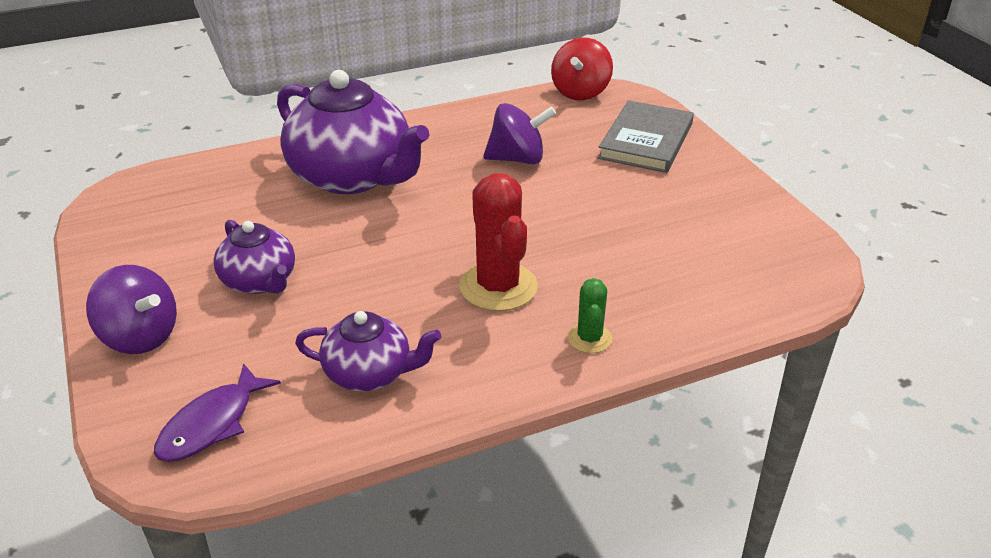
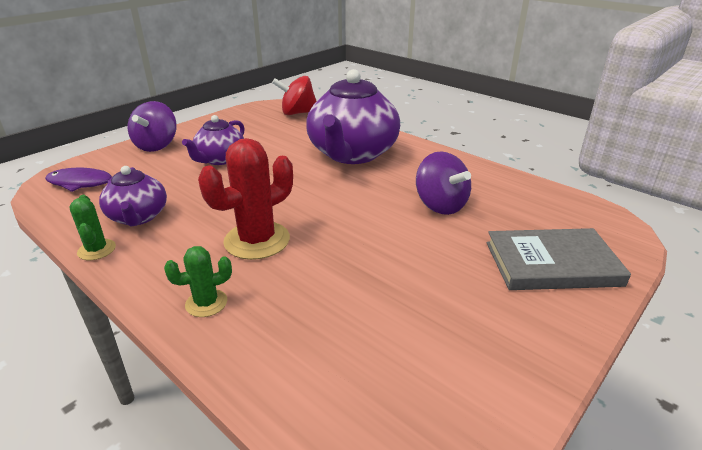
camera: 65 degrees right, 5 degrees down
(427, 415) = (96, 250): none -> green cactus
(580, 92) = (586, 208): red spinning top -> red spinning top (297, 113)

